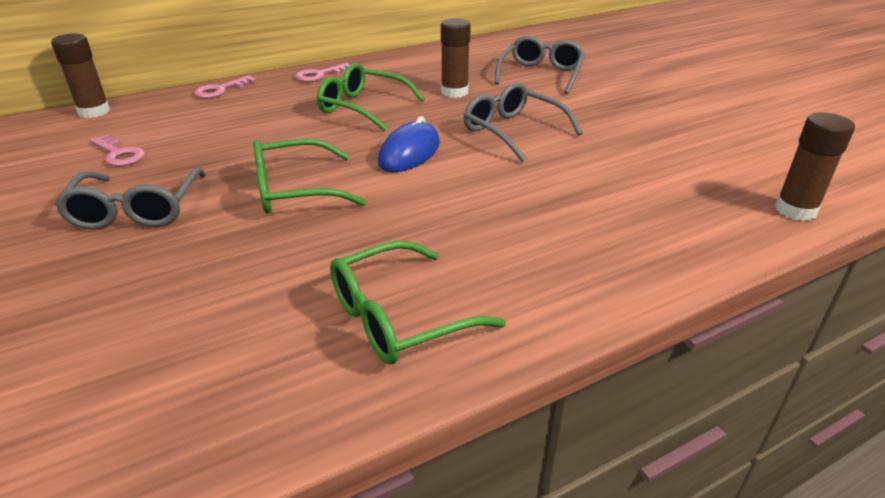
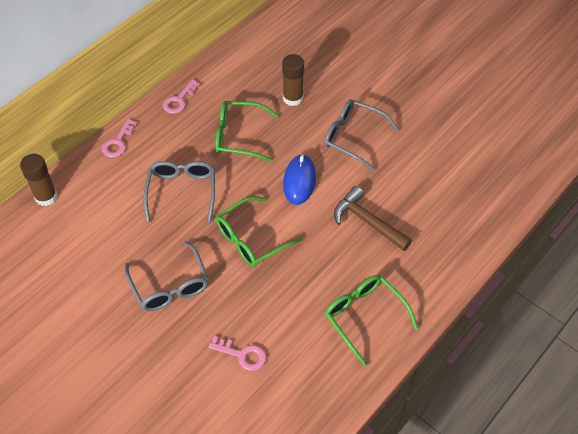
camera: 20 degrees left, 20 degrees up
(119, 154) = (110, 238): pink key -> pink key (242, 354)
(398, 317) = (364, 317): green glasses -> green glasses turned 105 degrees clockwise
(481, 207) = (367, 221): none -> brown hammer
(541, 74) = (343, 56): grey glasses -> grey glasses (182, 192)
(795, 210) = (533, 173): brown glue stick -> none

